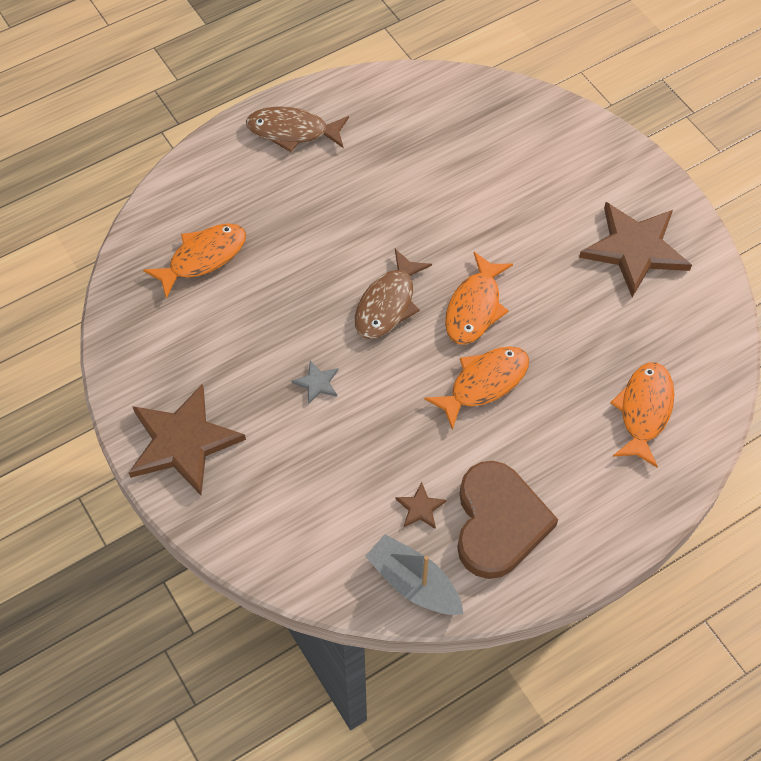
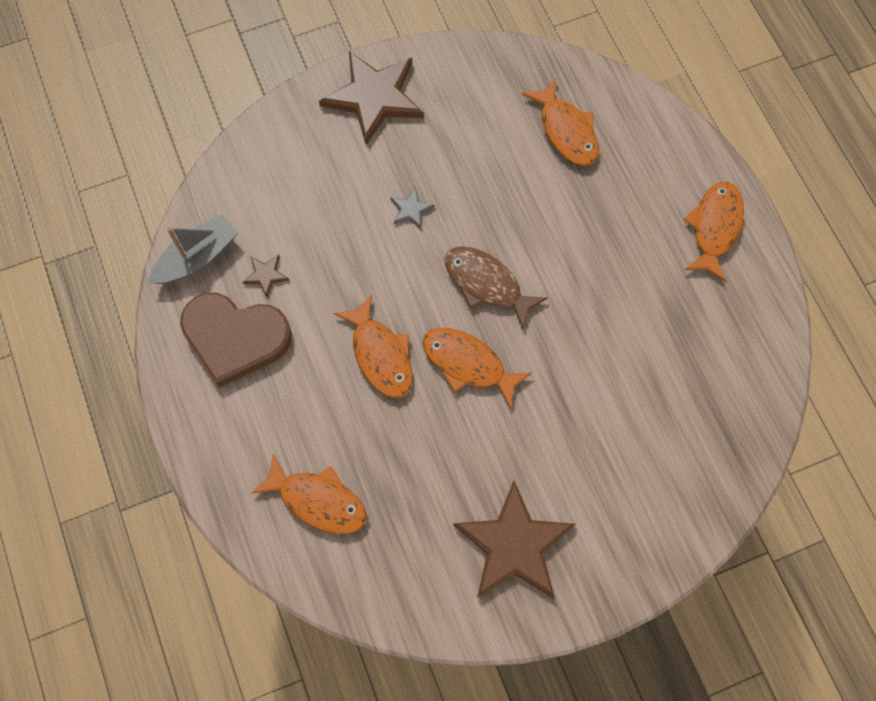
camera: 100 degrees right, 10 degrees up
(292, 131) = (714, 227): brown fish -> orange fish

